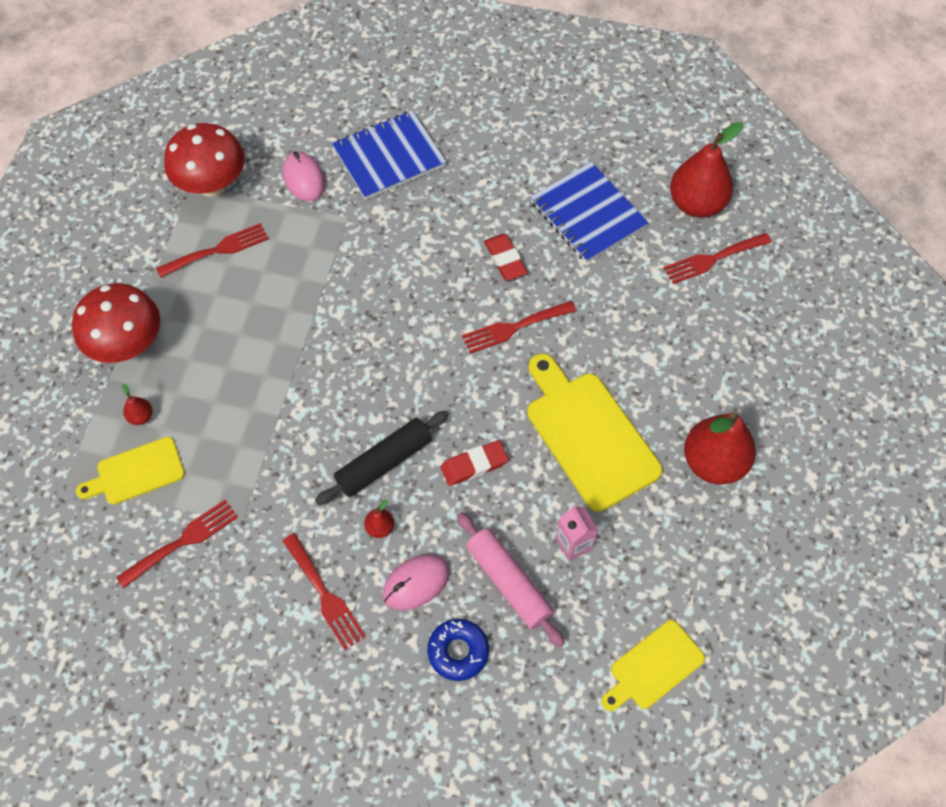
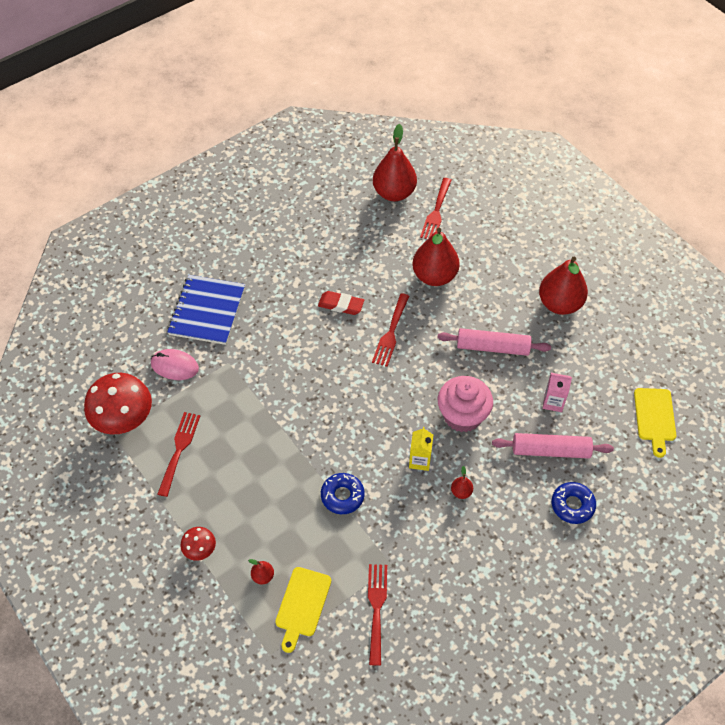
camera: 50 degrees left, 5 degrees down
(127, 345) = (200, 550): red mushroom -> red mushroom, size x0.49
(283, 421) = (342, 496): none -> blue donut
(325, 595) = (480, 551): red fork -> none
(384, 462) = (420, 460): black rolling pin -> yellow carton
(416, 583) = (512, 497): pink mouse -> none
(474, 465) = (462, 416): red eraser -> pink cupcake
(588, 214) = (350, 245): blue notebook -> none
(589, 435) = (493, 347): yellow cutting board -> pink rolling pin
(626, 316) = (434, 276): none -> red pear

